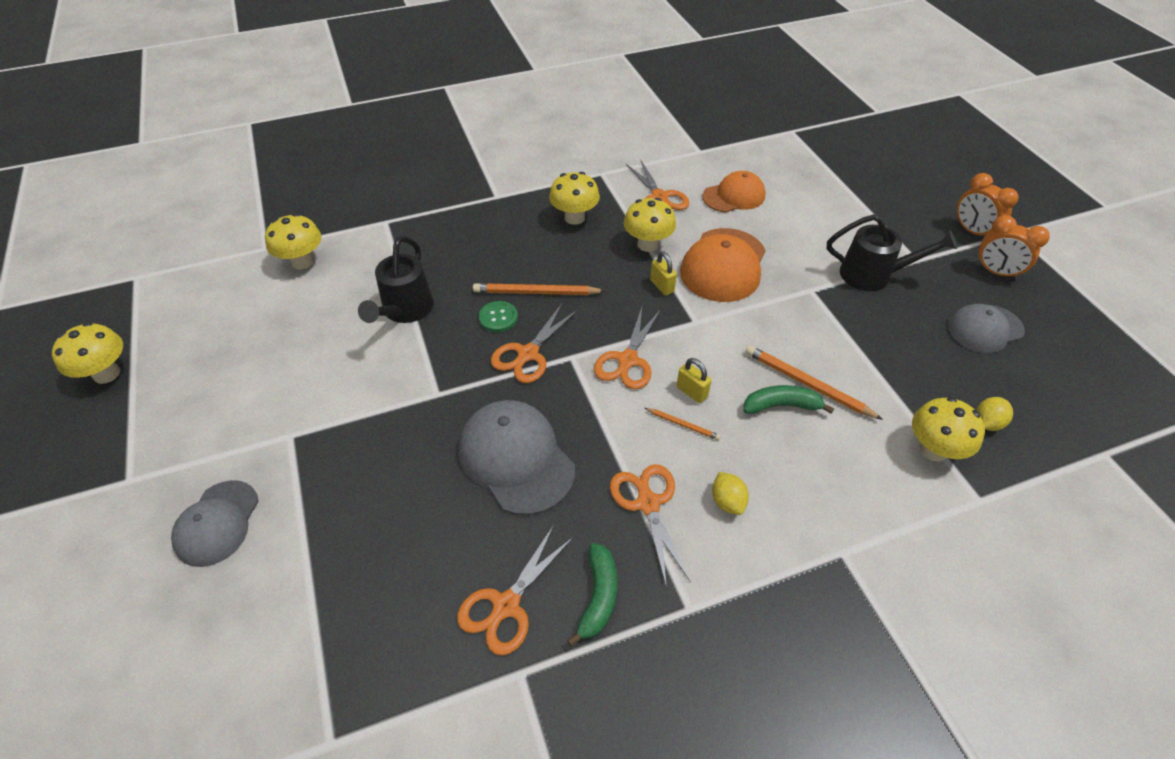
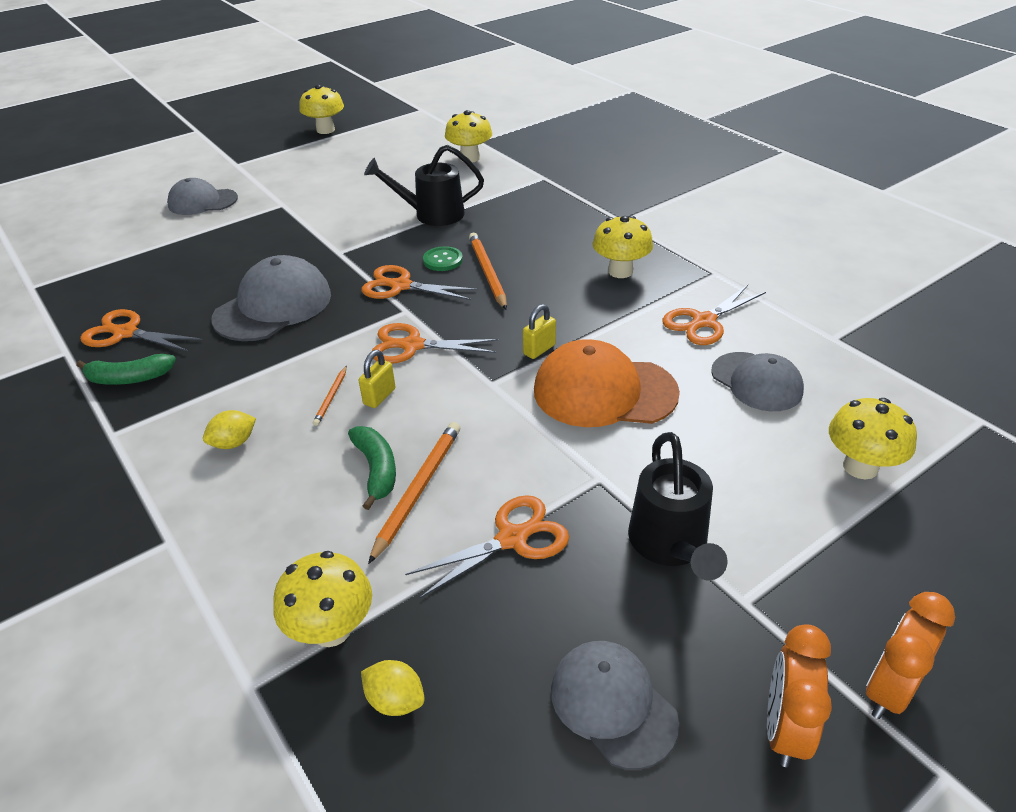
camera: 75 degrees right, 10 degrees down
(647, 244) = (606, 327): yellow mushroom -> yellow mushroom (860, 467)
(648, 504) = (228, 390): orange scissors -> orange scissors (512, 539)
(734, 196) = (756, 382): orange cap -> grey cap

